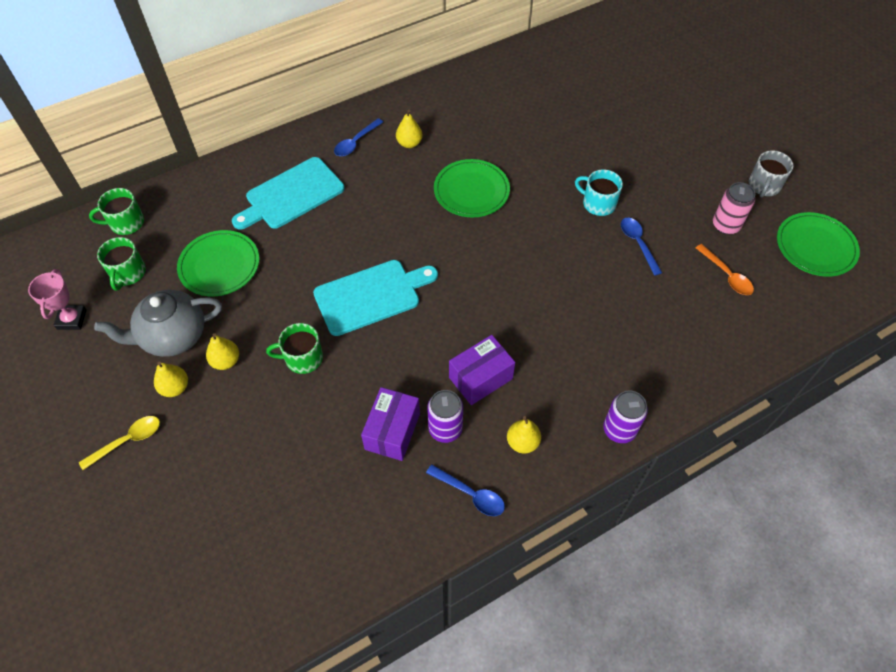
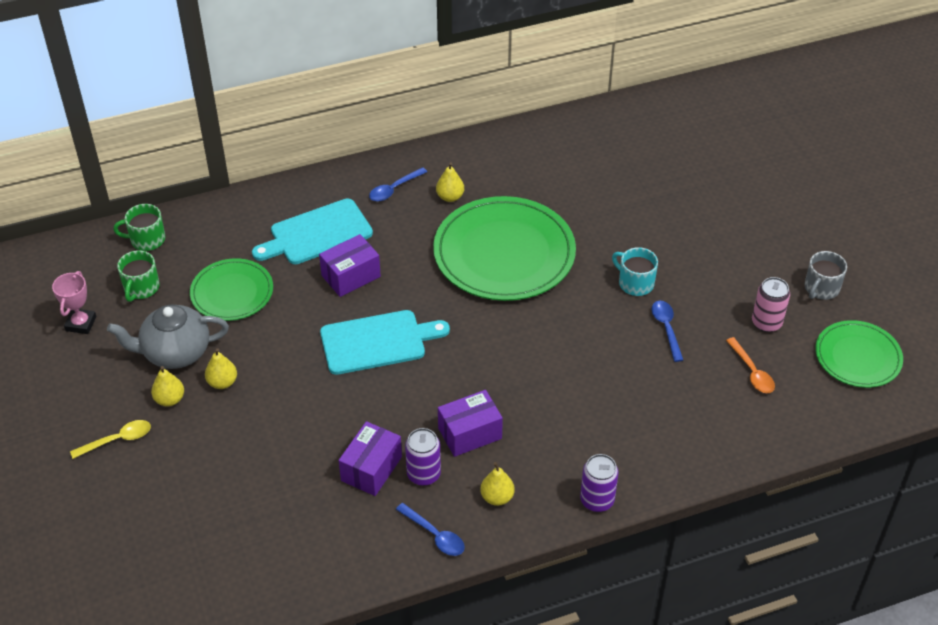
camera: 10 degrees right, 10 degrees down
(303, 358) = (297, 390): green mug -> none
(332, 233) = (351, 276): none -> purple box
(471, 191) = (504, 253): green plate -> green plate, size x1.76

